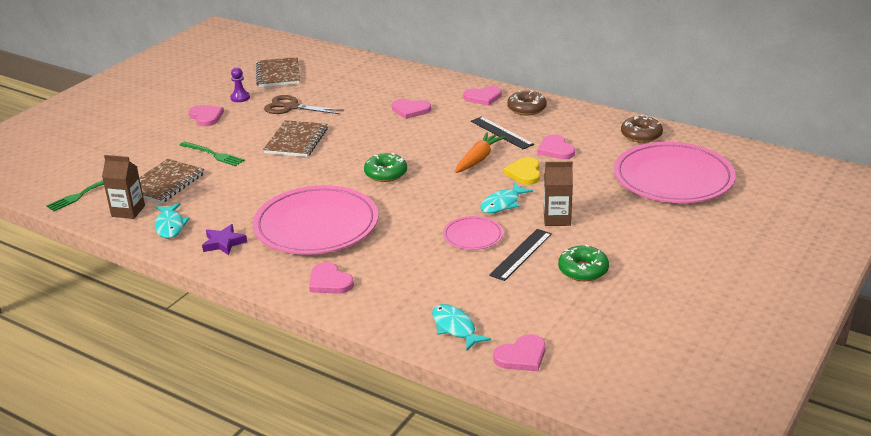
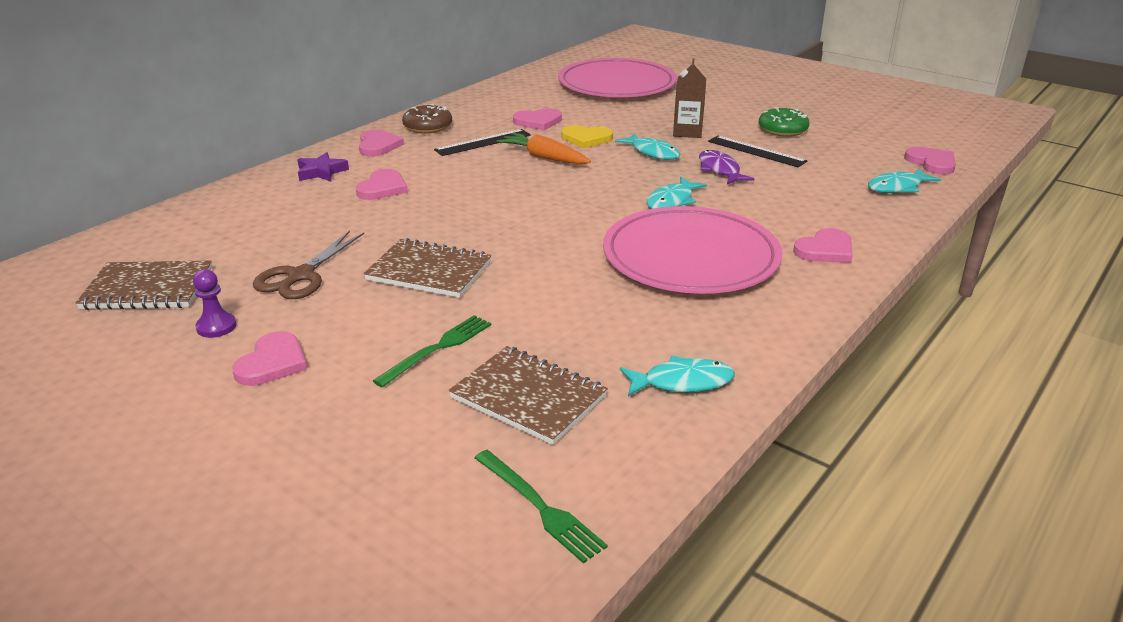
camera: 85 degrees left, 0 degrees up
(128, 211) = (624, 435): brown carton -> none
(206, 117) = (272, 362): pink heart -> pink heart turned 135 degrees clockwise
(224, 243) = (736, 328): purple star -> purple star (321, 172)
(386, 173) = (561, 209): green donut -> none
(407, 216) = (672, 201): none -> turquoise fish
(473, 236) = (720, 170): pink plate -> purple fish
(641, 135) = (524, 87): brown donut -> none

